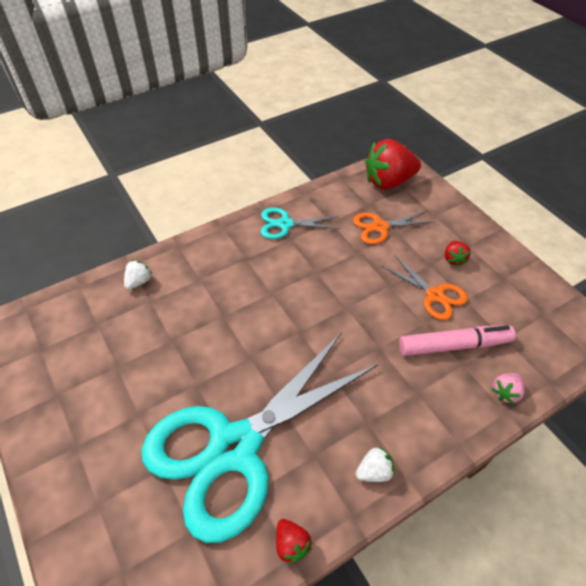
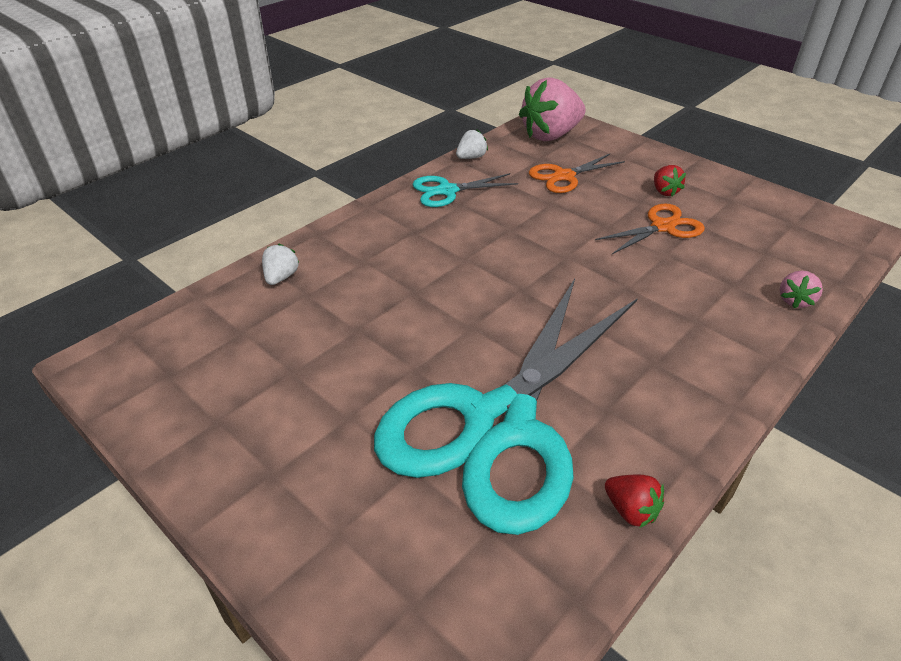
camera: 15 degrees left, 10 degrees down
(374, 471) = (690, 409): white strawberry -> white strawberry (471, 157)
(388, 182) = (550, 135): red strawberry -> pink strawberry
(434, 295) = (662, 227): orange scissors -> orange scissors turned 60 degrees counterclockwise
(454, 345) = (712, 268): pink marker -> none

